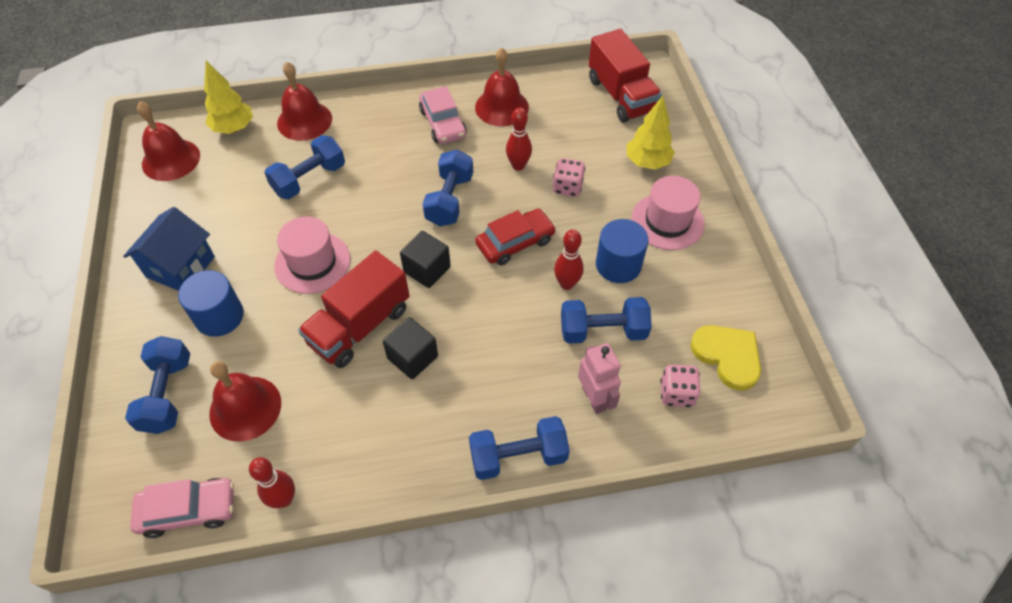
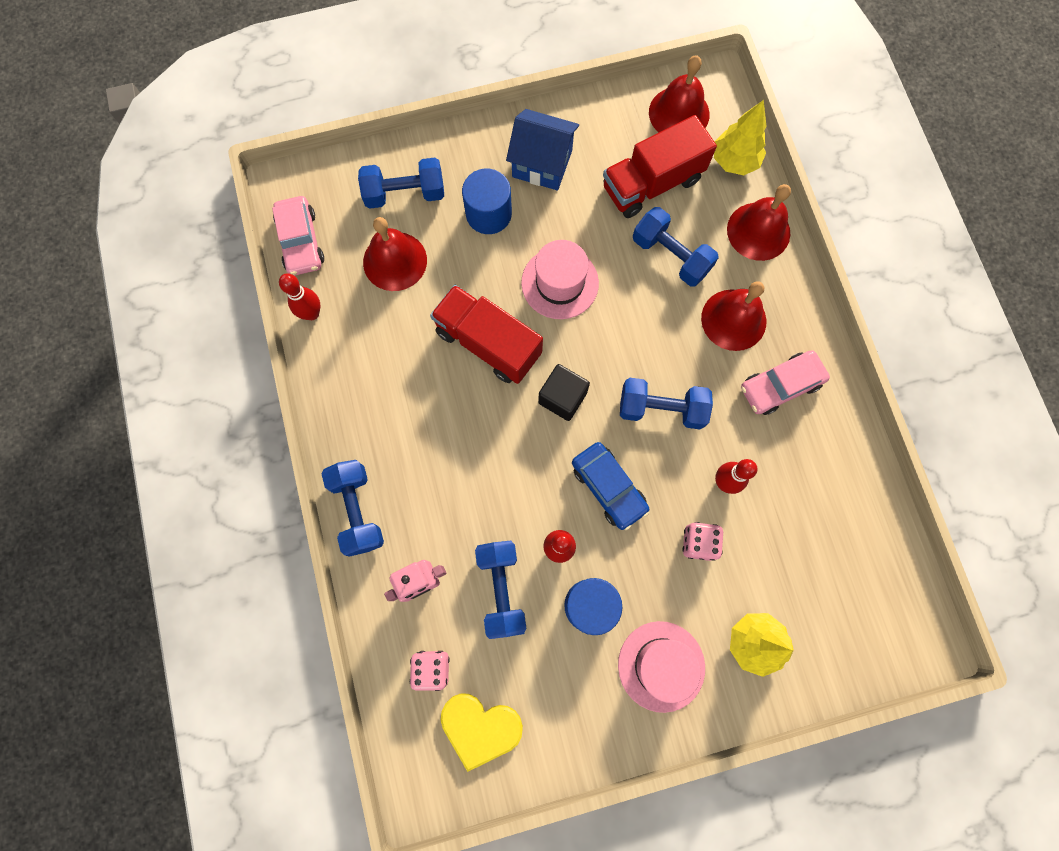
camera: 85 degrees right, 20 degrees up
(412, 357) = (456, 399): black cube -> none
(501, 107) = (821, 453): red bell -> red bell (733, 319)
(515, 243) = (608, 487): red car -> blue car
(621, 95) = (870, 608): red truck -> red truck (652, 183)
(727, 356) = (480, 728): yellow heart -> yellow heart turned 60 degrees clockwise

